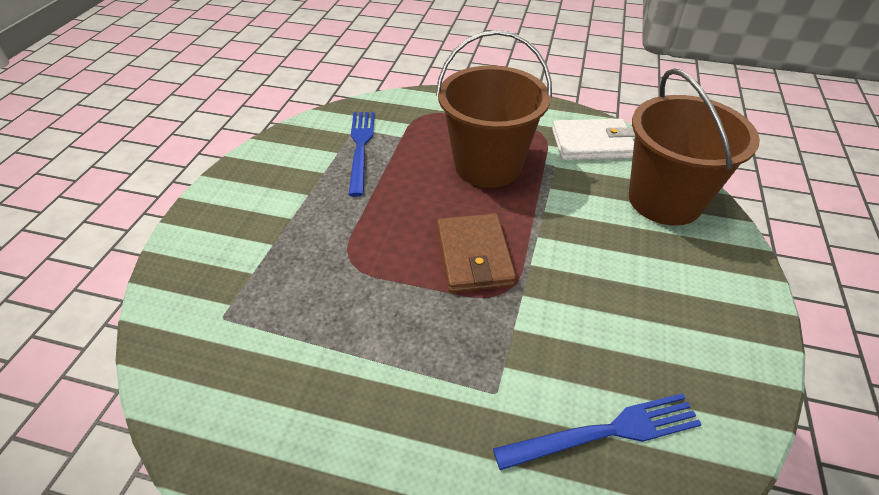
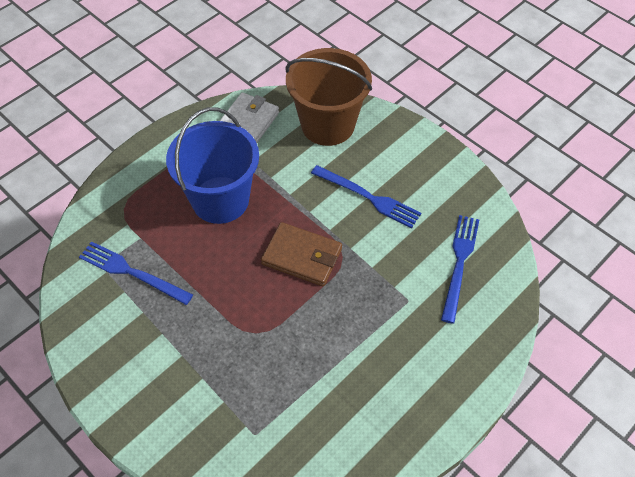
camera: 60 degrees left, 10 degrees up
(488, 165) = (220, 200): brown bucket -> blue bucket
(608, 279) = (368, 197): none -> blue fork

